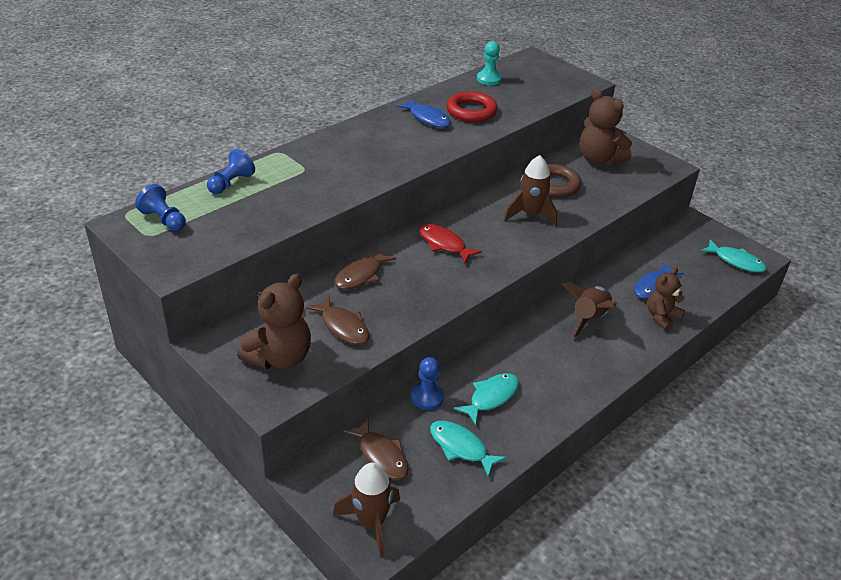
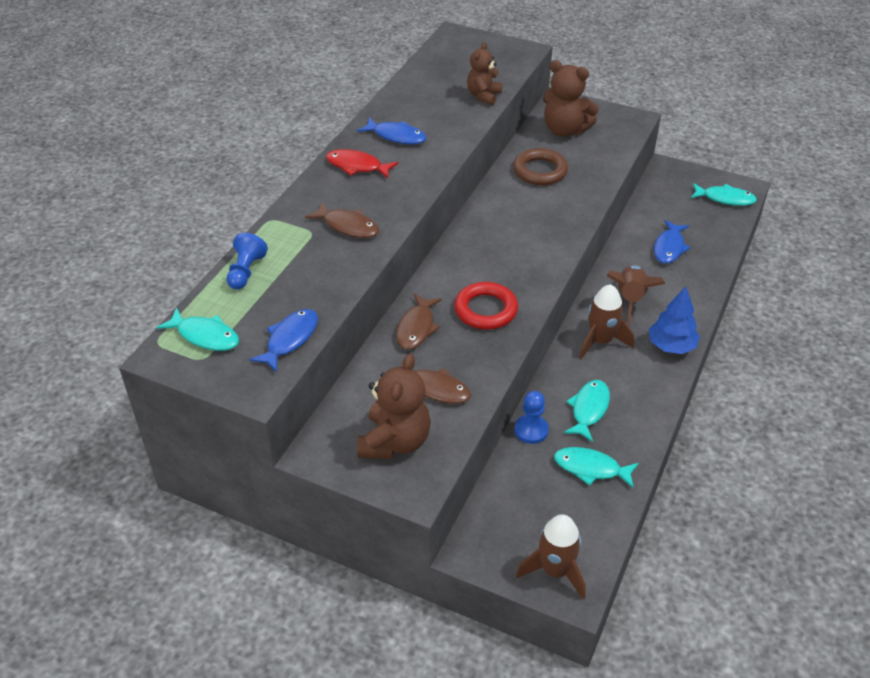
camera: 20 degrees left, 5 degrees up
(164, 220) = (205, 336): blue pawn -> turquoise fish
(227, 242) = (290, 339): none -> blue fish
(381, 456) = (524, 503): brown fish -> brown fish (348, 226)
(444, 244) = (475, 268): red fish -> red fish (357, 166)
(471, 111) = (434, 115): red ring -> red ring (486, 310)
(489, 79) = (427, 73): turquoise pawn -> none
(530, 214) = (537, 210): brown rocket -> brown rocket (601, 341)
(604, 369) = (671, 346): none -> blue tree
(661, 317) = (692, 276): brown teddy bear -> brown teddy bear (483, 96)

